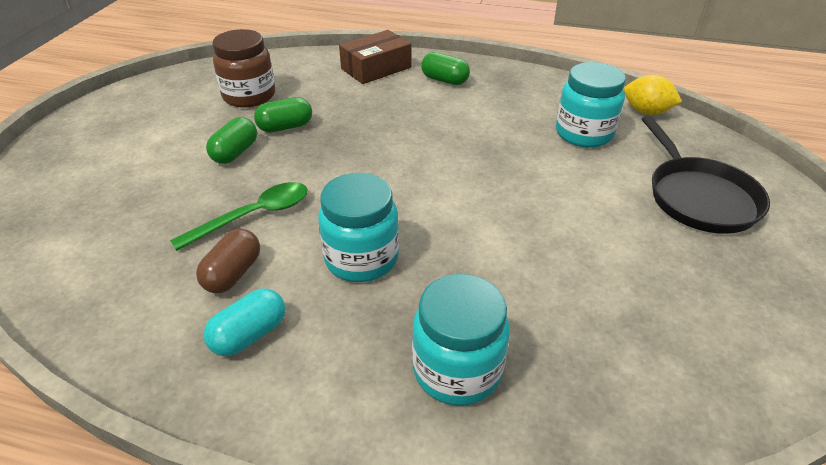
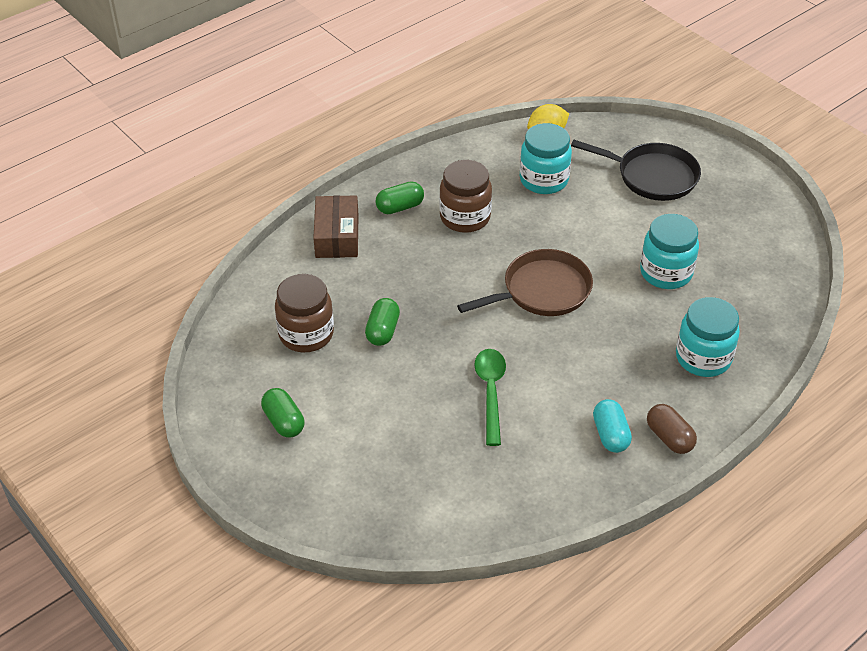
camera: 55 degrees left, 5 degrees up
(233, 274) = (546, 424): brown capsule -> brown capsule (669, 438)
(235, 153) = (394, 374): green capsule -> green capsule (283, 422)
(361, 258) = (582, 356): turquoise jar -> turquoise jar (666, 273)
(431, 192) = (542, 291): none -> brown pan
(474, 113) = (465, 217): none -> brown jar

